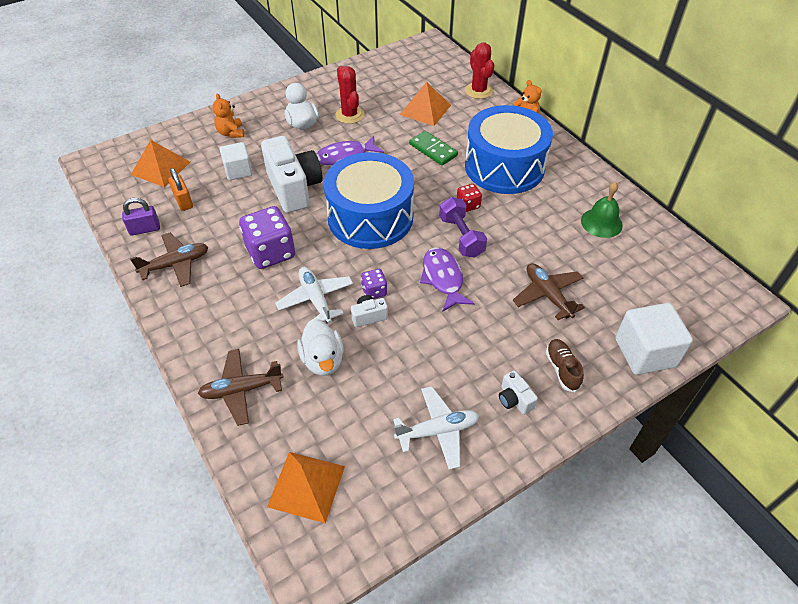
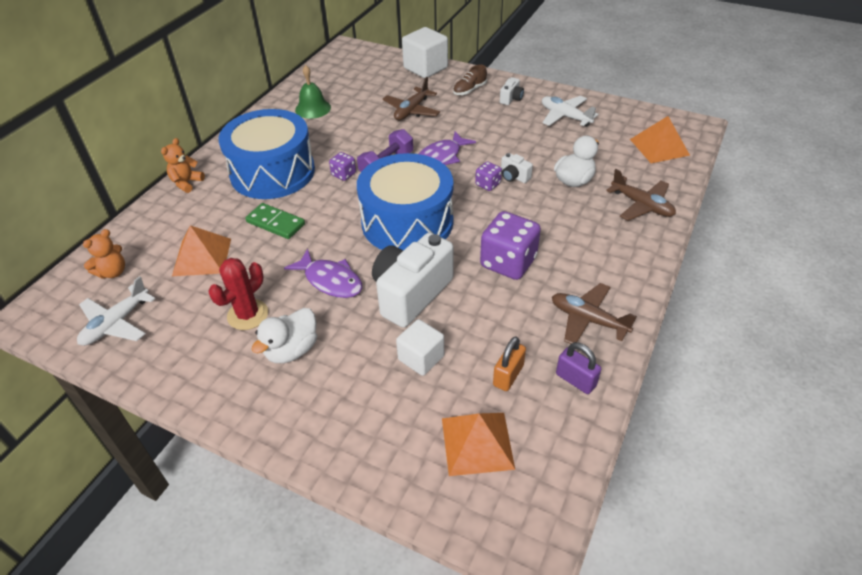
camera: 120 degrees left, 5 degrees down
(231, 133) = (357, 413): orange teddy bear -> orange teddy bear (113, 272)
(316, 299) = (527, 210): white plane -> white plane (116, 323)
(433, 150) = (275, 223): green domino -> green domino turned 75 degrees counterclockwise
(468, 205) = (343, 174): red dice -> purple dice
(478, 91) = (141, 231): red cactus -> none

